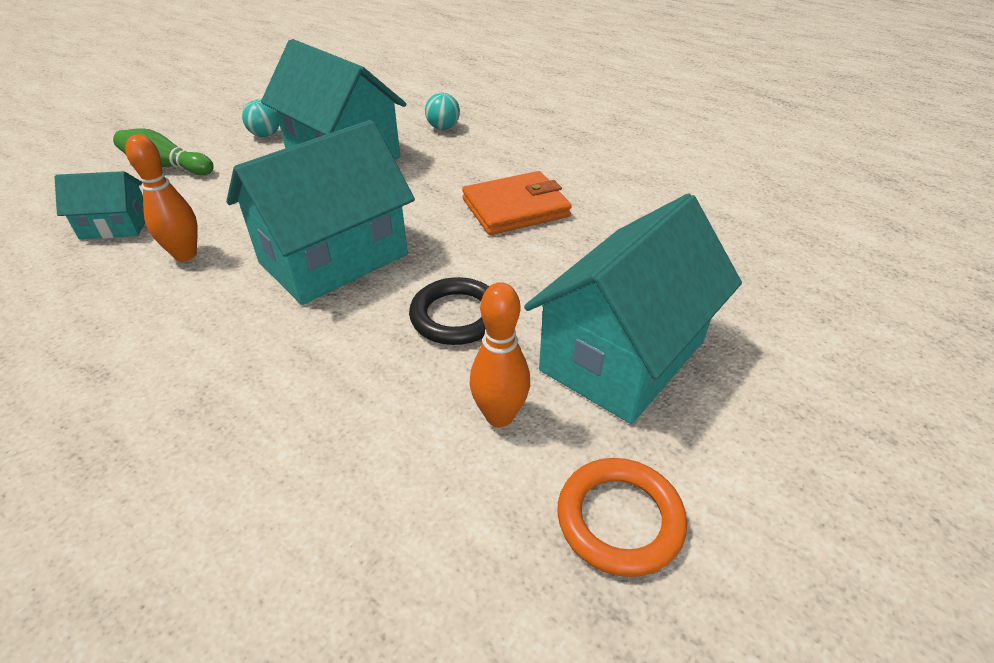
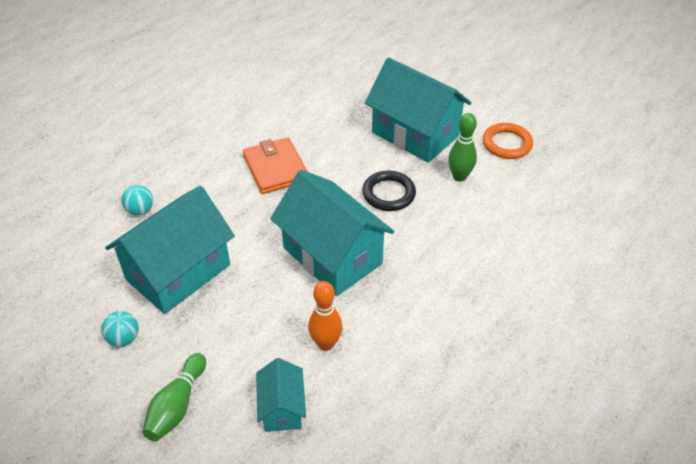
camera: 90 degrees left, 5 degrees up
(499, 416) = (459, 177): orange bowling pin -> green bowling pin

